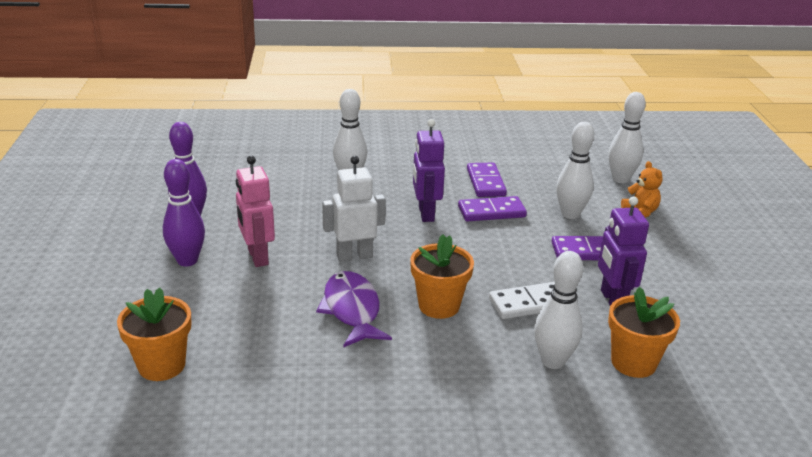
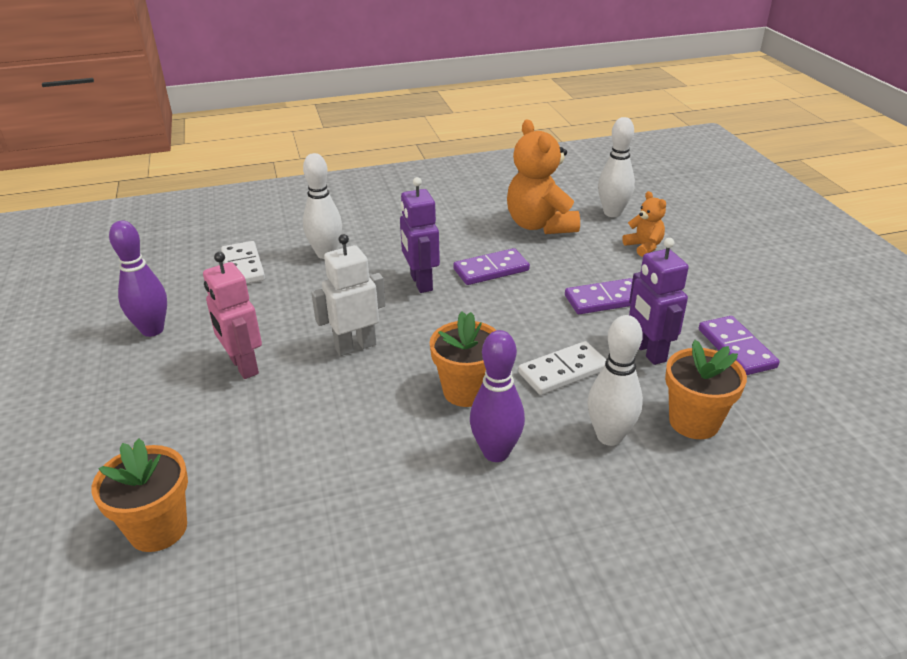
camera: 10 degrees left, 5 degrees up
(187, 261) = (160, 385): purple bowling pin -> purple bowling pin (496, 452)
(277, 178) = (243, 266): none -> white domino
(352, 310) = (370, 414): purple fish -> none
(485, 182) = (475, 237): purple domino -> purple domino (736, 348)
(548, 180) = (540, 225): none -> orange teddy bear
(570, 214) = (574, 260): white bowling pin -> none

